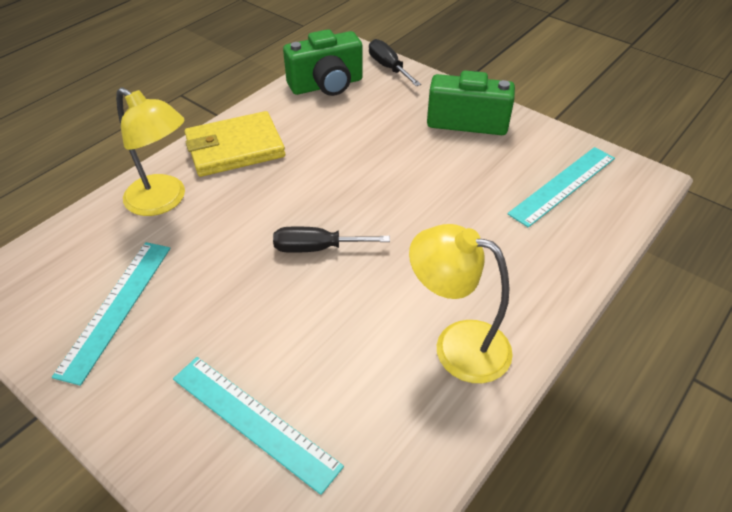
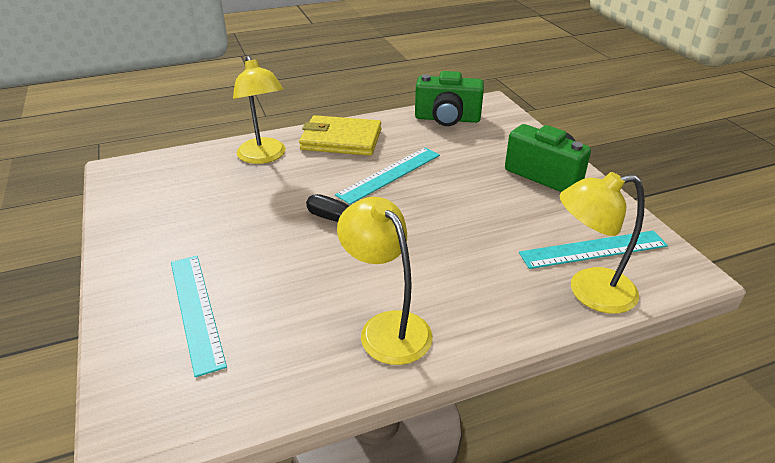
camera: 30 degrees right, 10 degrees down
(116, 308) = (177, 208): turquoise ruler -> turquoise ruler (390, 174)
(388, 67) = (510, 120): black screwdriver -> none
(590, 229) = (589, 292): none -> yellow lamp

